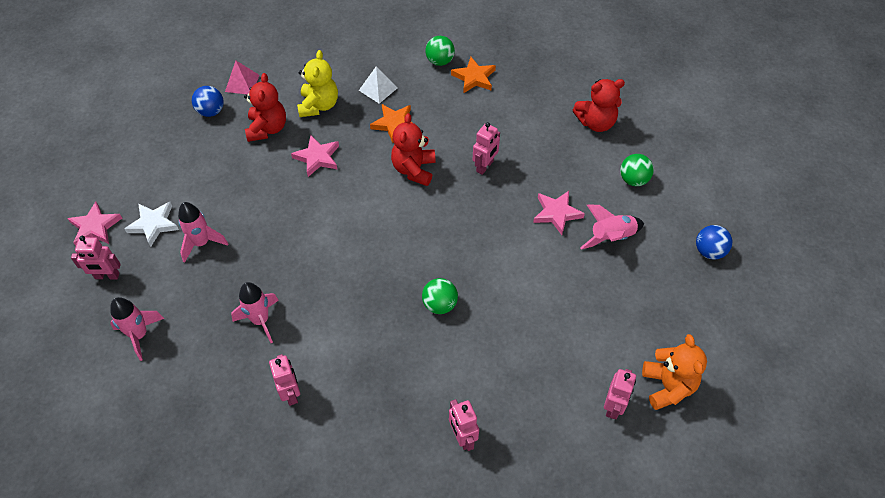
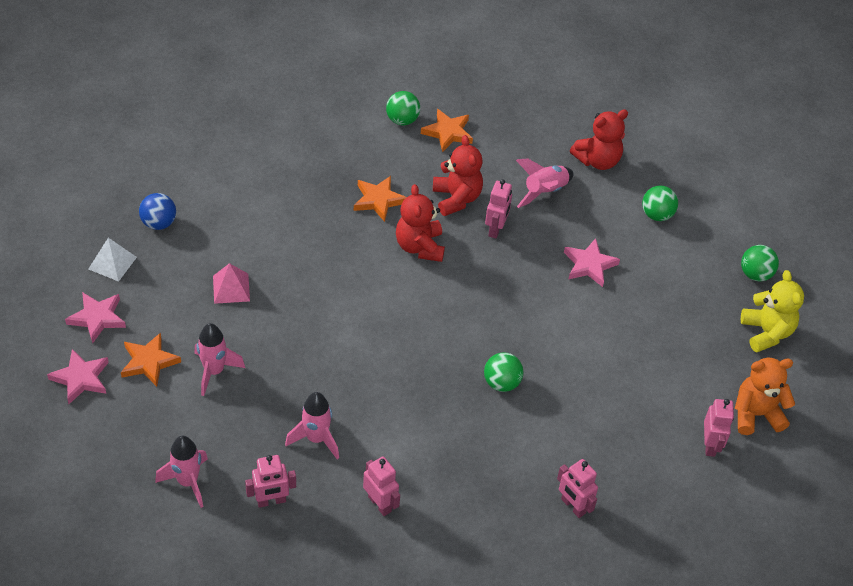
camera: 20 degrees left, 5 degrees down
(107, 276) = (120, 428): pink robot -> pink robot (271, 501)
(153, 224) = (149, 362): white star -> orange star
(242, 83) = (181, 184): pink pyramid -> pink pyramid (231, 288)
(267, 129) = (234, 231): red teddy bear -> red teddy bear (456, 198)
(317, 157) = (306, 253): pink star -> pink star (97, 318)
(319, 105) = (283, 194): yellow teddy bear -> yellow teddy bear (766, 332)
(378, 89) = (344, 163): white pyramid -> white pyramid (112, 263)
(611, 237) = (654, 279): pink rocket -> pink rocket (544, 192)
(667, 386) = (756, 414): orange teddy bear -> orange teddy bear turned 75 degrees counterclockwise
(709, 251) = (755, 274): blue ball -> green ball

